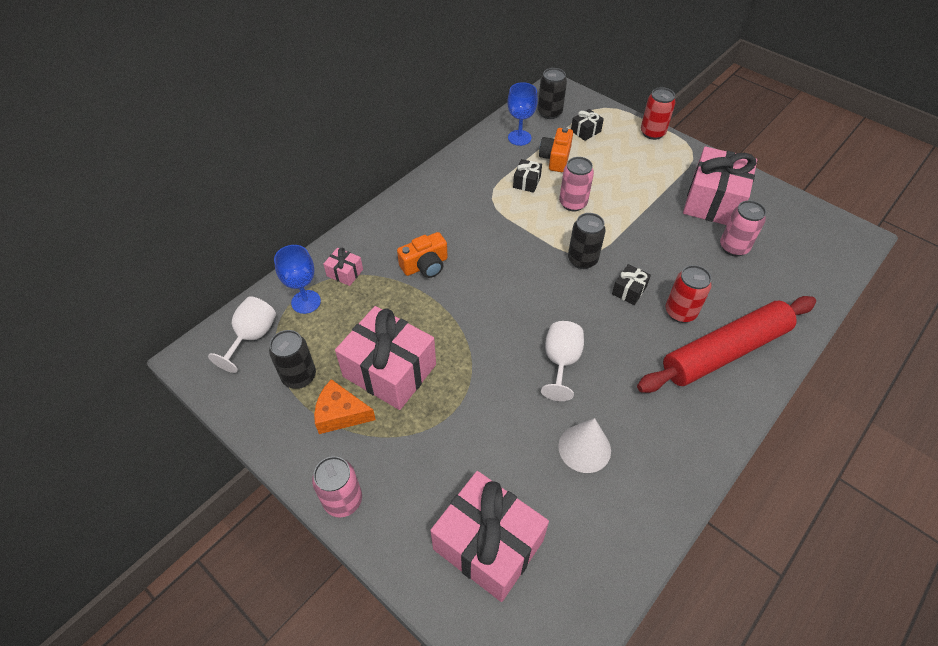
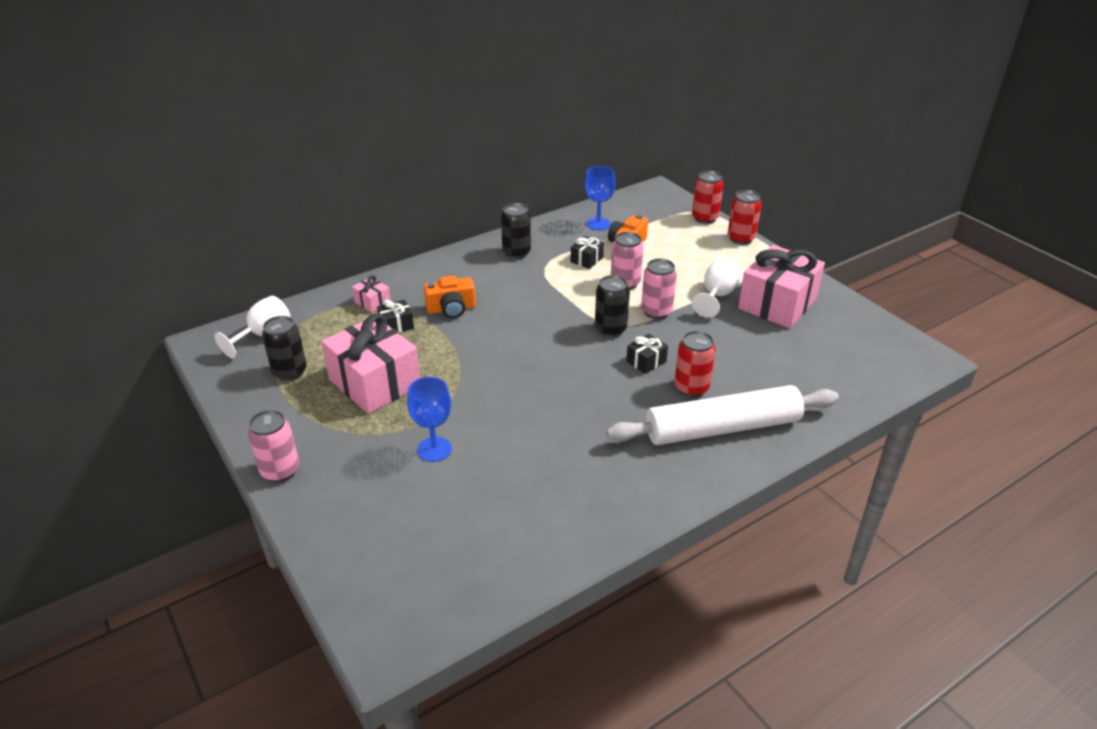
camera: 15 degrees right, 15 degrees down
(306, 302) = (325, 318): blue goblet -> blue goblet (434, 449)
(340, 414) = (312, 406): orange cheese -> none
(488, 544) = (396, 532): pink gift -> none
(549, 113) = (640, 208): black can -> black can (516, 252)
(561, 362) = (545, 406): white goblet -> white goblet (717, 295)
(584, 448) = (532, 477): white cone -> none
(585, 131) = (670, 228): black gift -> black gift (396, 325)
(612, 115) = (705, 218): none -> red can
(724, 351) = (722, 428): red rolling pin -> white rolling pin
(733, 247) = (779, 345): pink can -> pink can (656, 311)

